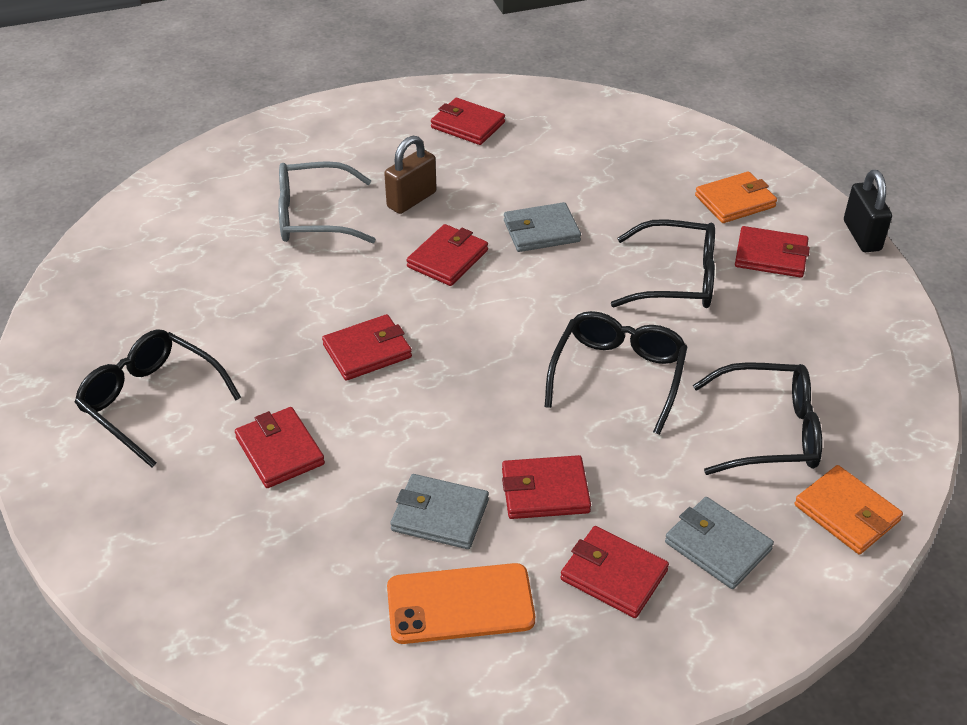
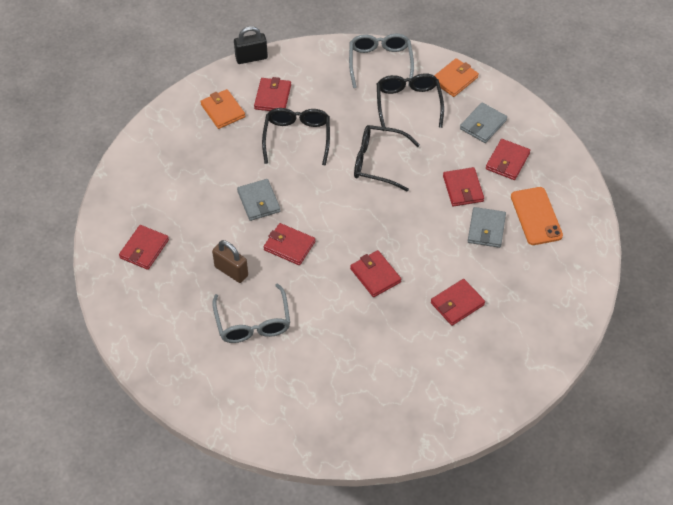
camera: 95 degrees left, 10 degrees up
(152, 402) = (432, 373): black glasses -> none
(875, 400) = (380, 63): none -> grey glasses

